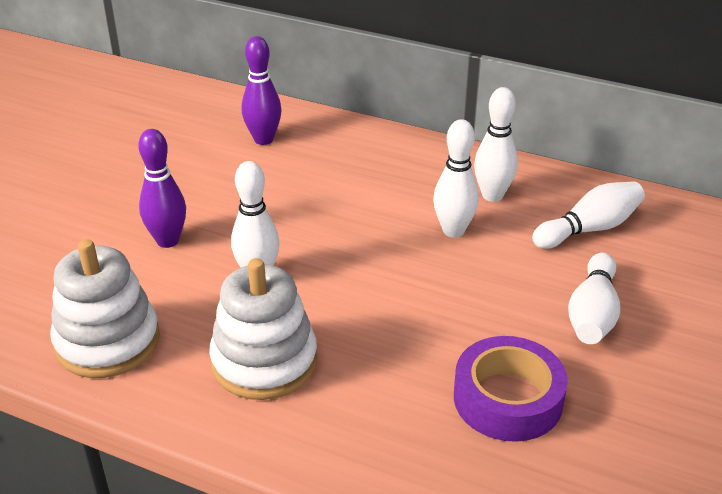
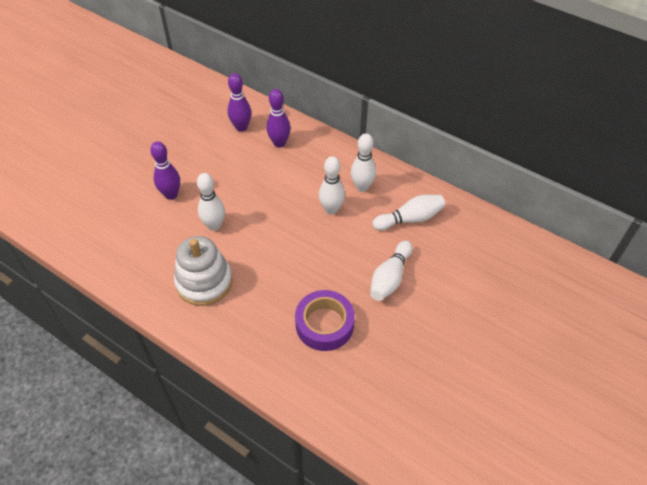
camera: 10 degrees right, 15 degrees up
(107, 341) = (126, 257): white stacking toy -> none
(334, 153) = (279, 143): none -> purple bowling pin

